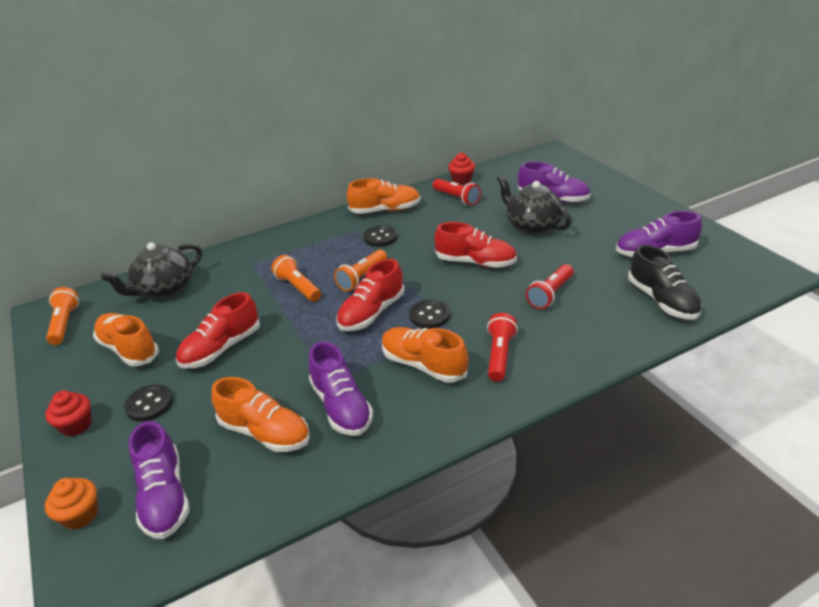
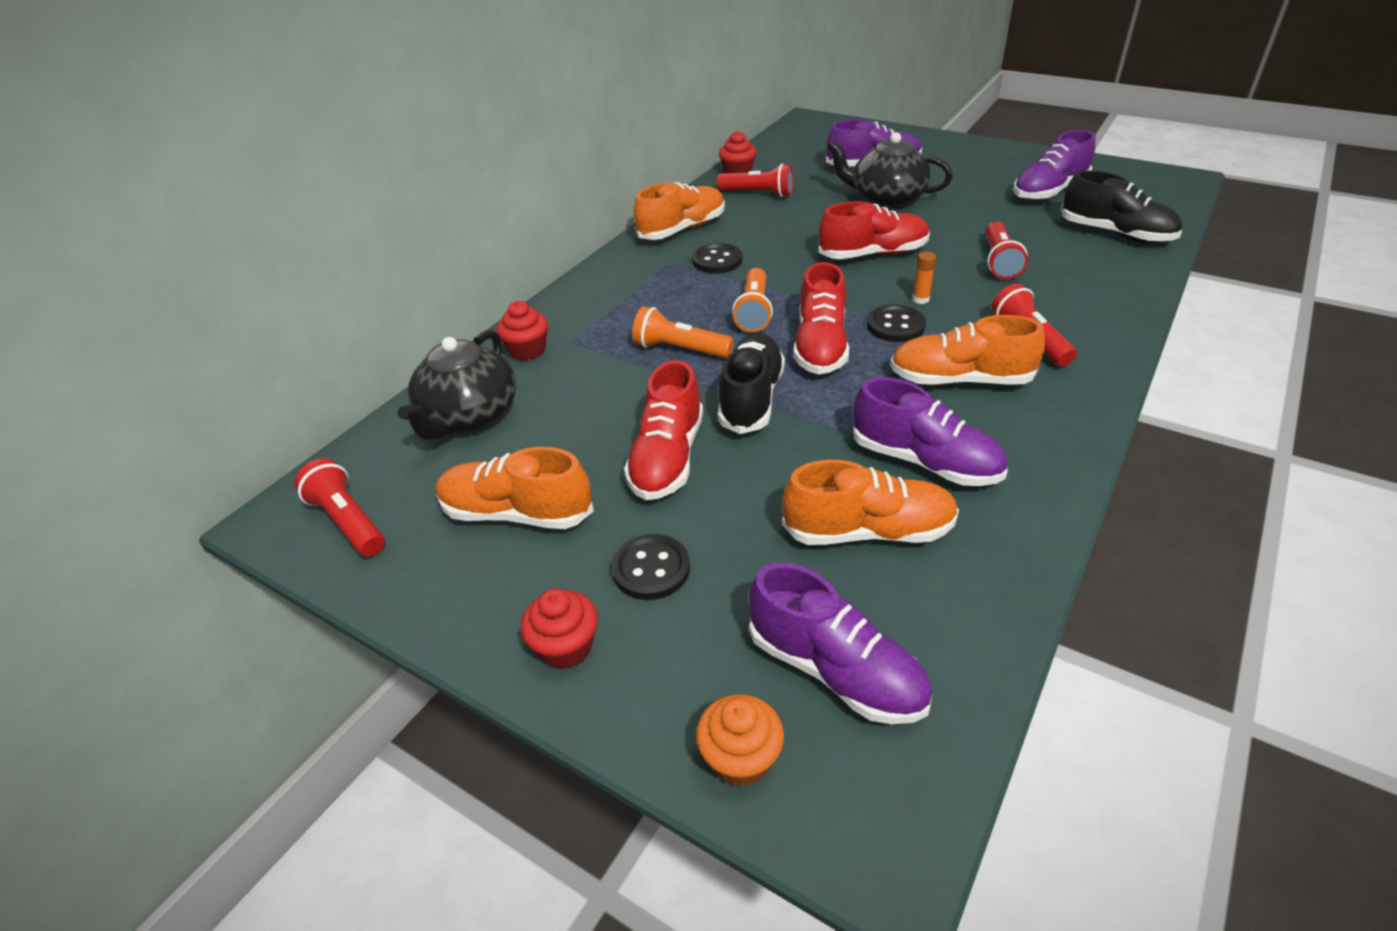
camera: 30 degrees left, 5 degrees up
(65, 324) = (348, 521): orange flashlight -> red flashlight
(227, 261) = (527, 350): none -> red cupcake
(299, 331) = (751, 398): none -> black shoe
(466, 303) = (920, 299): none -> orange glue stick

